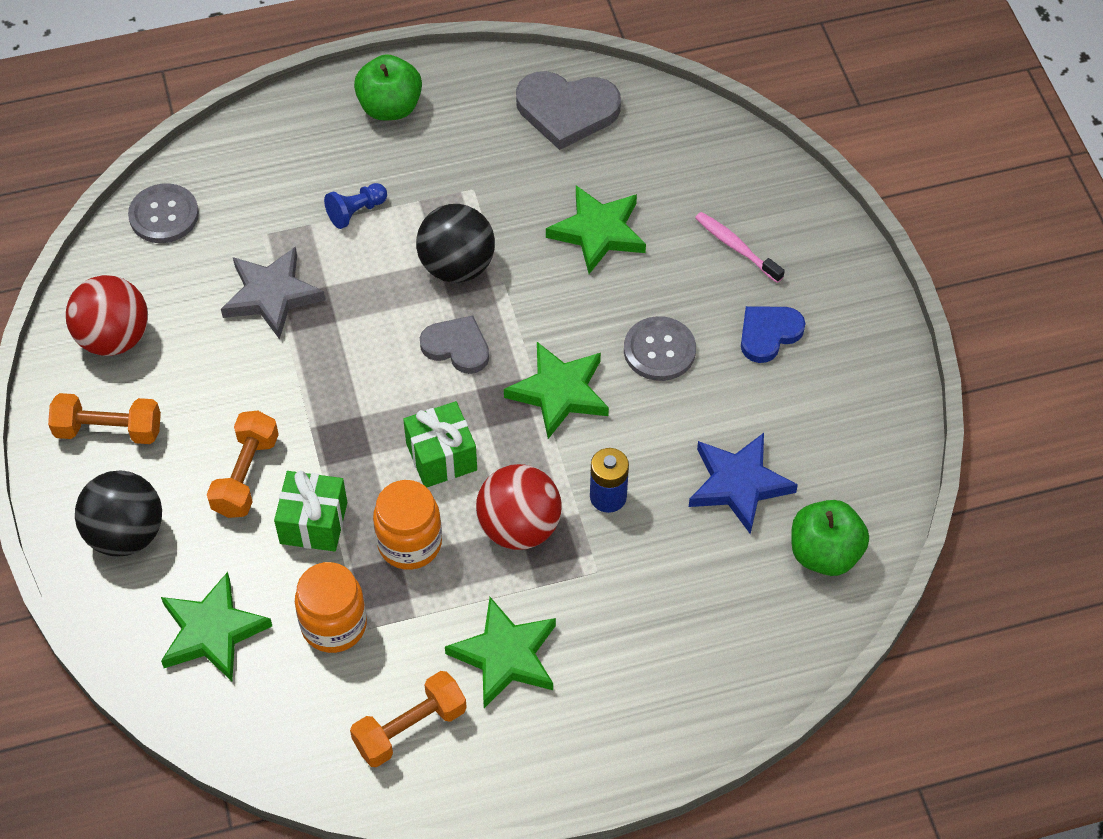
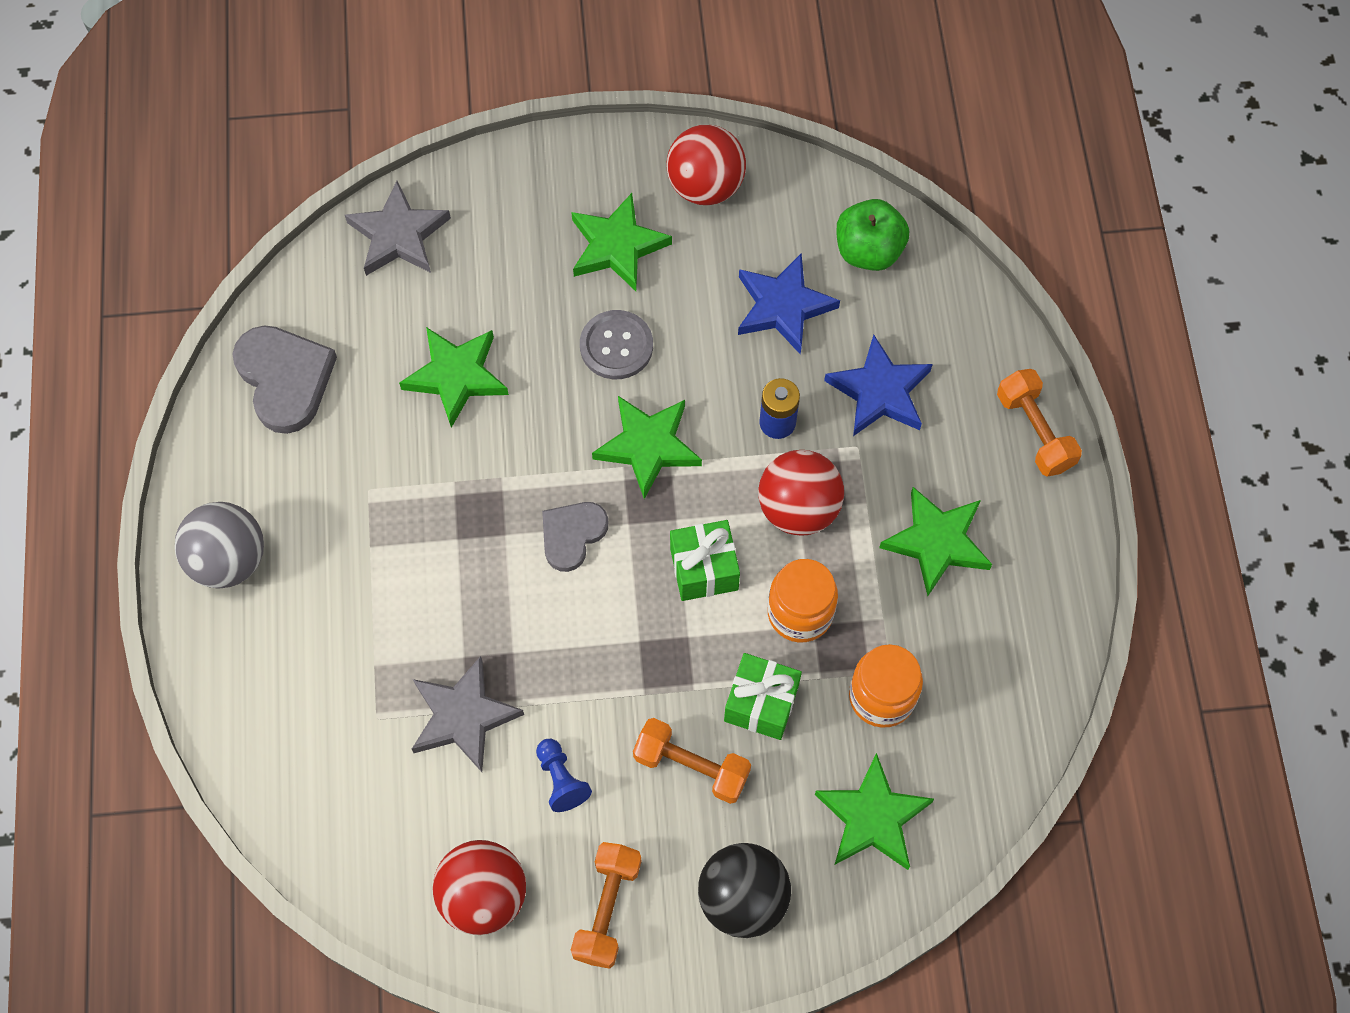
camera: 80 degrees left, 10 degrees up
(164, 215) = (321, 826): grey button -> none
(356, 212) = (369, 614): blue pawn -> blue pawn (561, 779)
(390, 107) = (229, 560): green apple -> grey ball
(410, 728) = (1002, 639): orange dumbbell -> orange dumbbell (1034, 431)
(457, 266) = (468, 520): black ball -> none
(567, 111) = (285, 379): grey heart -> grey heart turned 45 degrees counterclockwise
(663, 583) = (879, 391): none -> blue star
(732, 163) = (399, 235): none -> grey star
(736, 247) = (506, 253): pink toothbrush -> none
(768, 334) = (617, 246): blue heart -> green star
(858, 397) = (705, 186): none -> red ball

